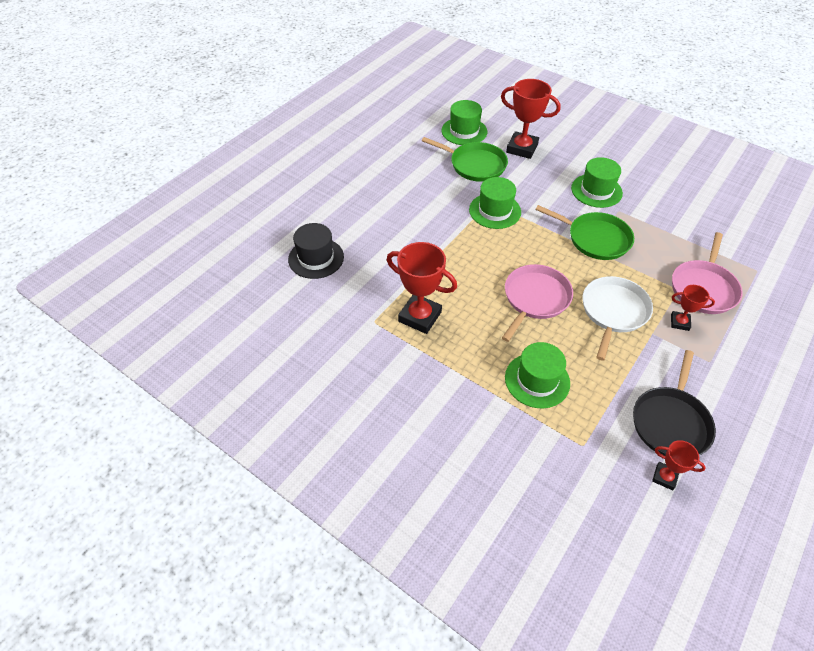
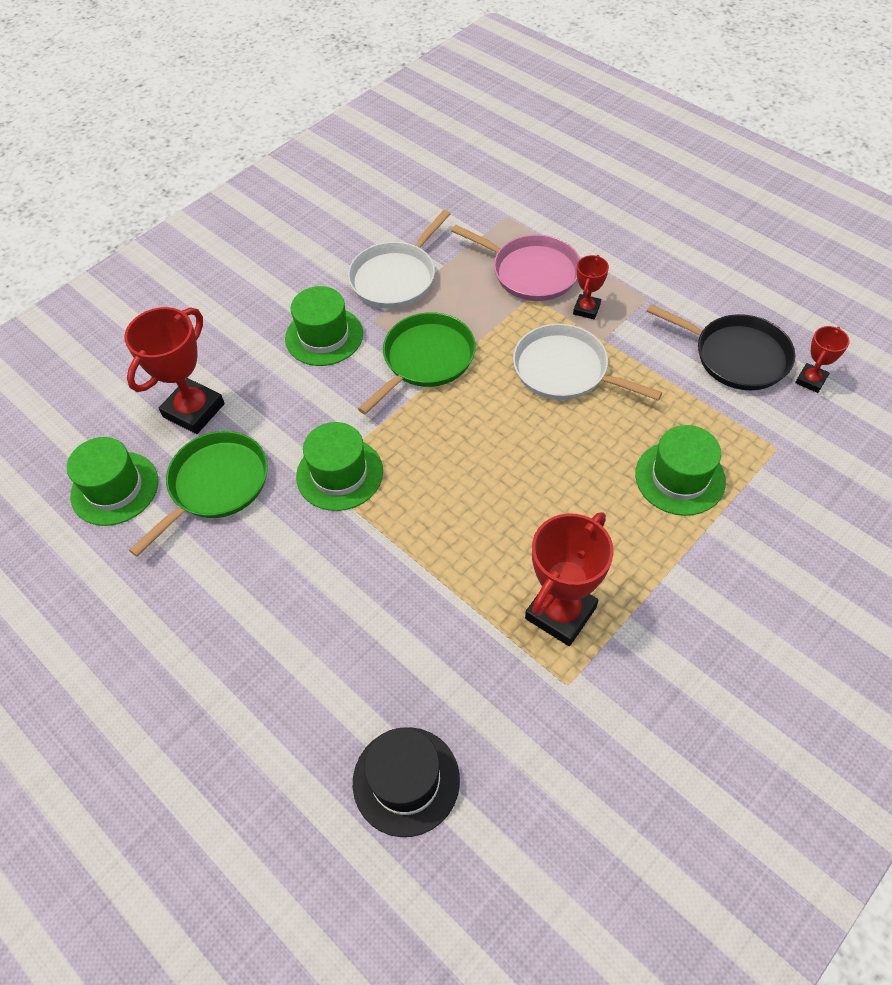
camera: 80 degrees left, 5 degrees up
(535, 299) = (535, 454): pink pan -> none
(662, 217) = (396, 277): none -> white pan

